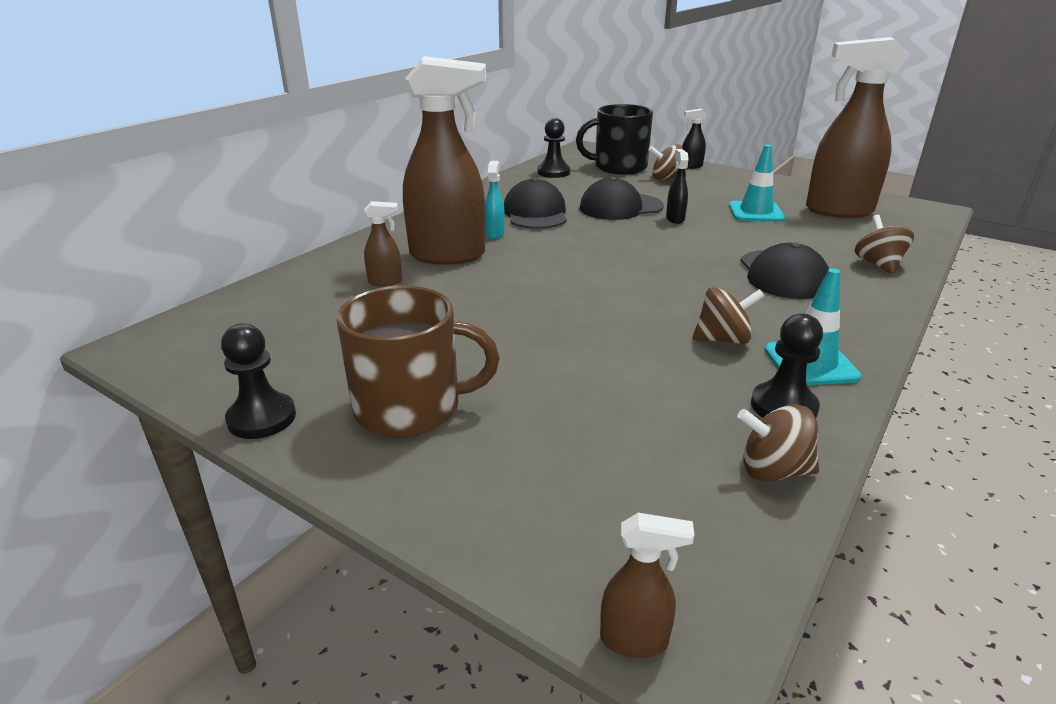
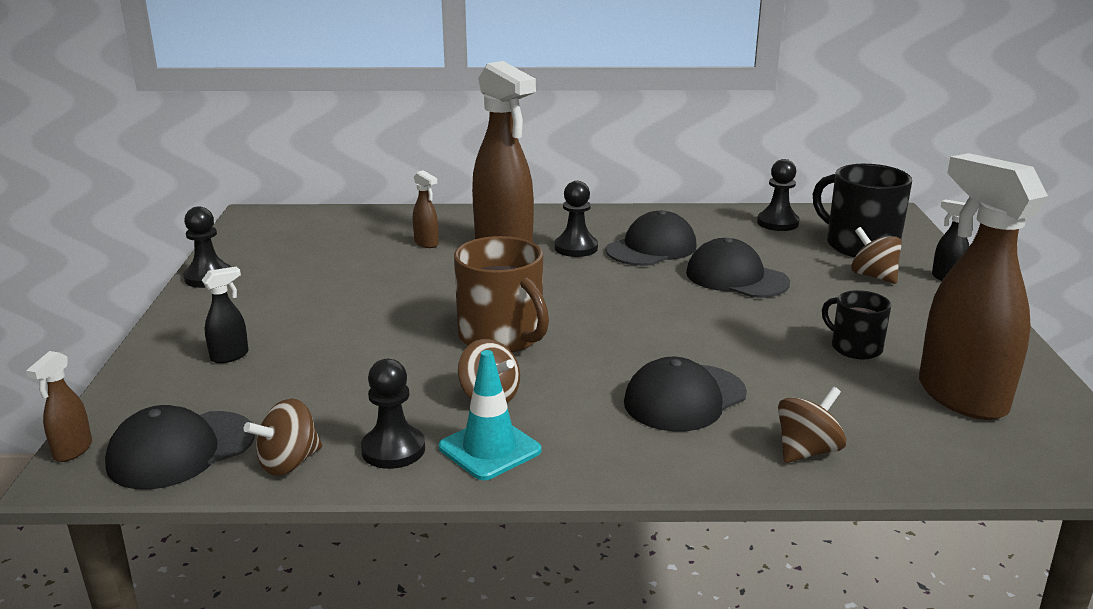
camera: 55 degrees right, 5 degrees down
(410, 408) = (258, 313): brown mug -> brown mug (502, 336)
(495, 233) = (576, 248): turquoise spray bottle -> black pawn
(635, 640) = (72, 451): brown spray bottle -> brown spray bottle turned 45 degrees clockwise
(675, 219) = (751, 310): black spray bottle -> black spray bottle (230, 356)
(698, 539) = (181, 450): none -> black cap
(756, 212) = (855, 347): turquoise traffic cone -> black mug
(773, 470) = (289, 463): brown spinning top -> brown spinning top turned 105 degrees counterclockwise

